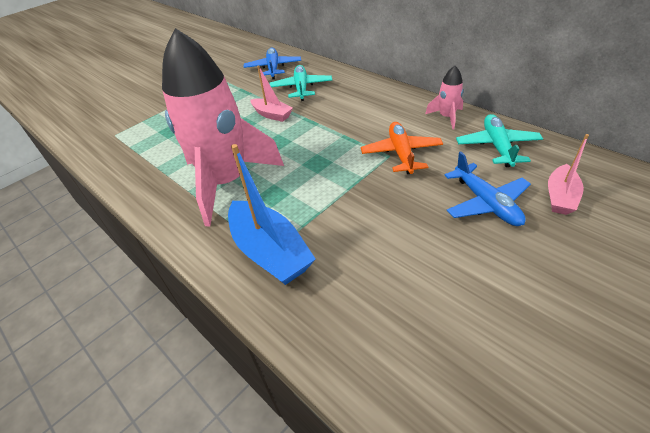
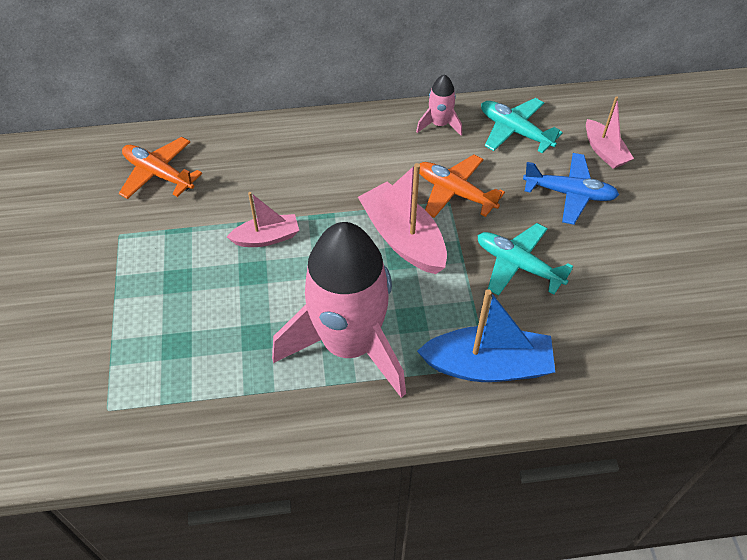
camera: 55 degrees left, 10 degrees up
(273, 68) = (159, 174): blue plane -> orange plane
(301, 88) = (243, 180): turquoise plane -> turquoise plane (518, 265)
(333, 156) = (403, 238): none -> pink boat

